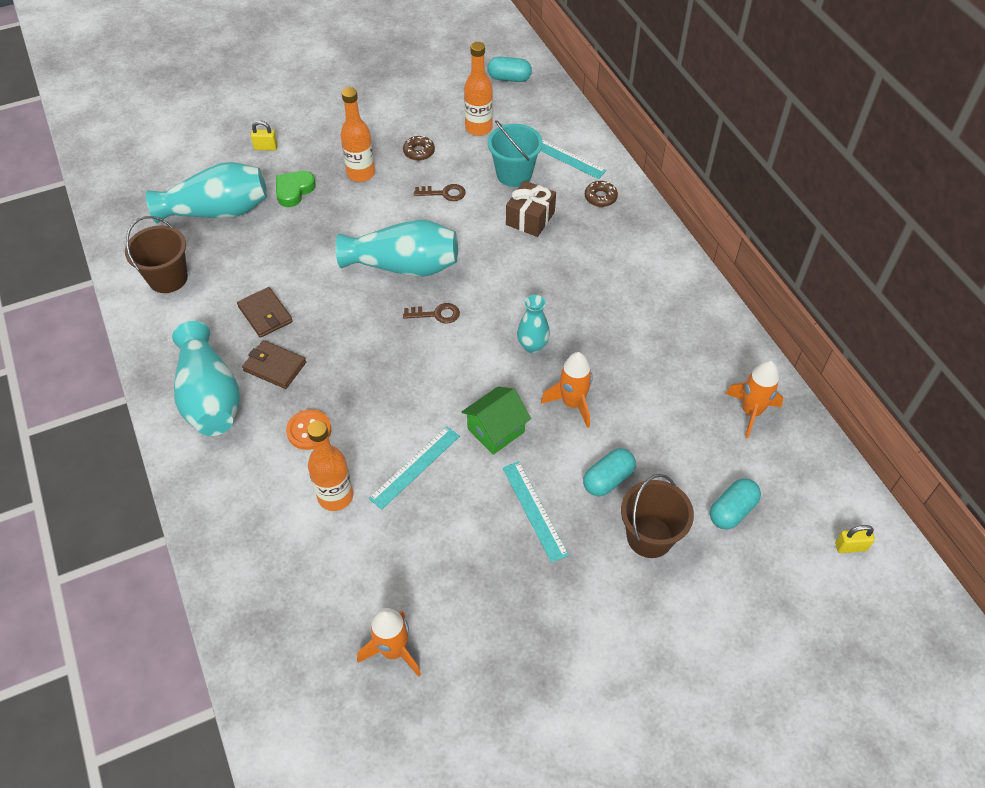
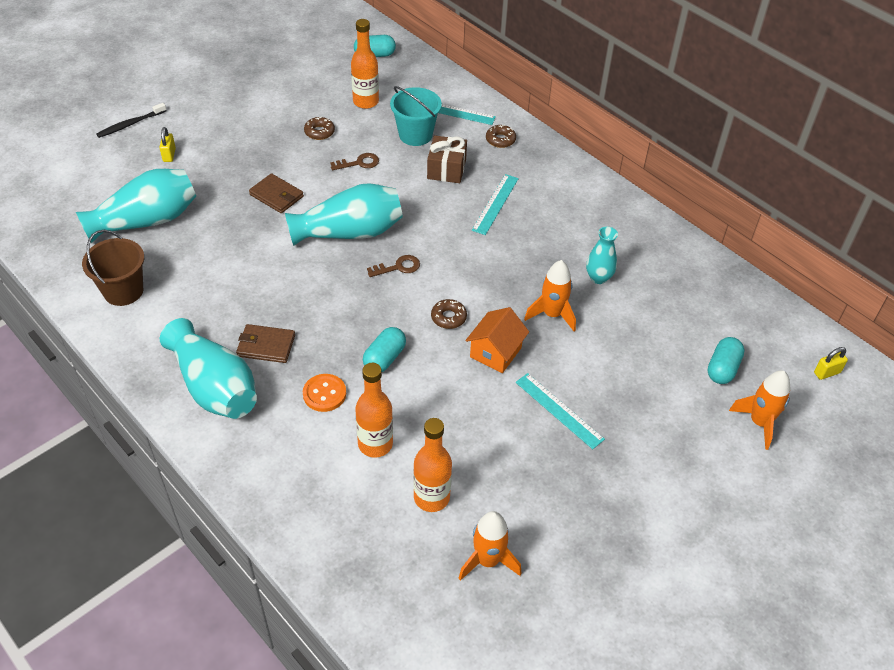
camera: 20 degrees left, 5 degrees down
(243, 108) = (130, 124): none -> black toothbrush
(265, 314) = (236, 302): brown wallet -> brown wallet (276, 196)
(266, 147) = (169, 155): yellow padlock -> yellow padlock turned 75 degrees counterclockwise
(294, 191) = (214, 188): green heart -> none
(361, 173) = (273, 161): orange bottle -> orange bottle (431, 497)
(415, 467) = (437, 400): turquoise ruler -> turquoise ruler (495, 204)
(464, 380) = (448, 317): none -> brown donut
(496, 430) = (495, 352): green house -> orange house
(532, 346) = (496, 275): turquoise vase -> turquoise vase (598, 278)
(608, 479) = (610, 369): turquoise capsule -> turquoise capsule (384, 358)
(649, 537) = (665, 406): brown bucket -> none
(751, 412) = (703, 286): orange rocket -> orange rocket (759, 422)

